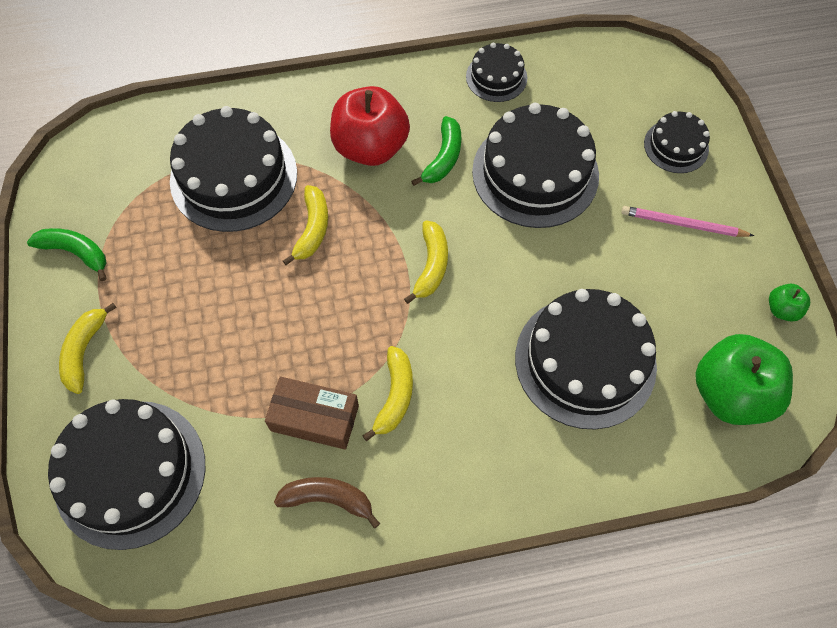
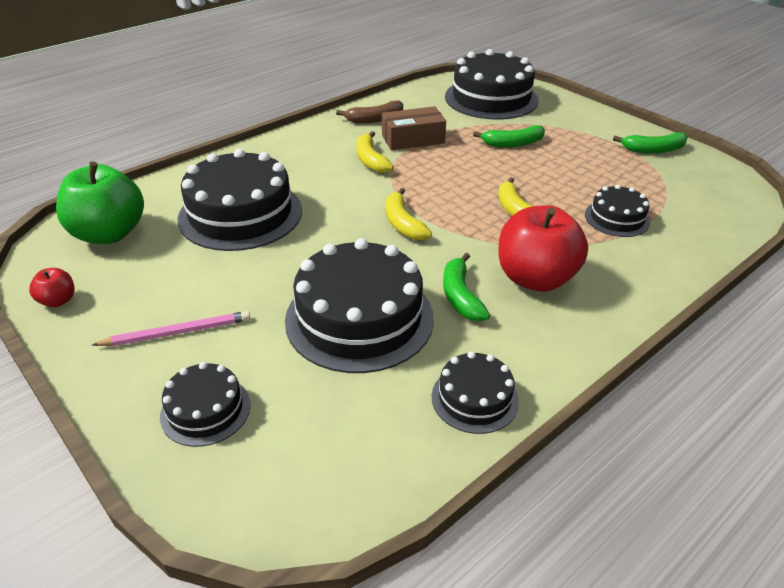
camera: 150 degrees right, 25 degrees down
(84, 351) = (579, 121): yellow banana -> none
(209, 344) = (513, 143): none -> green banana
(234, 177) = (617, 218): black cake -> black cake, size x0.52
(782, 309) = (58, 301): green apple -> red apple

